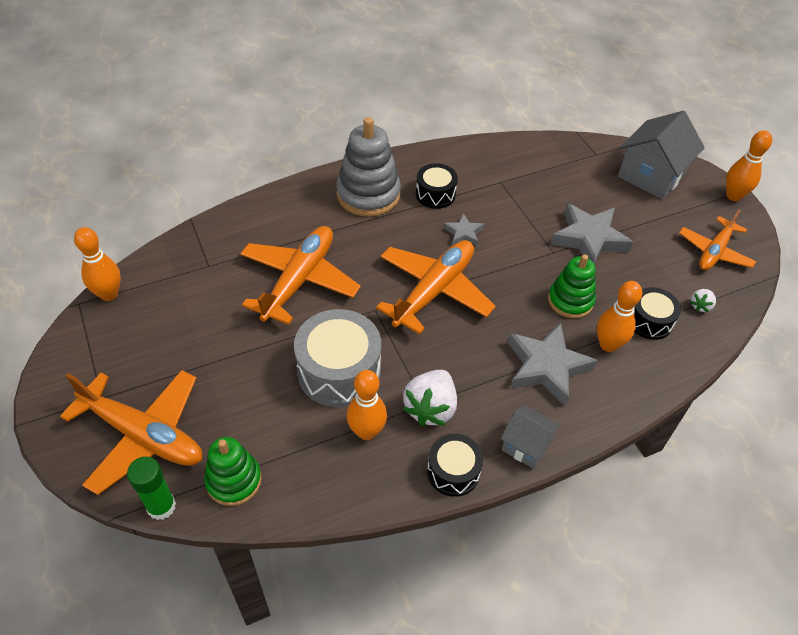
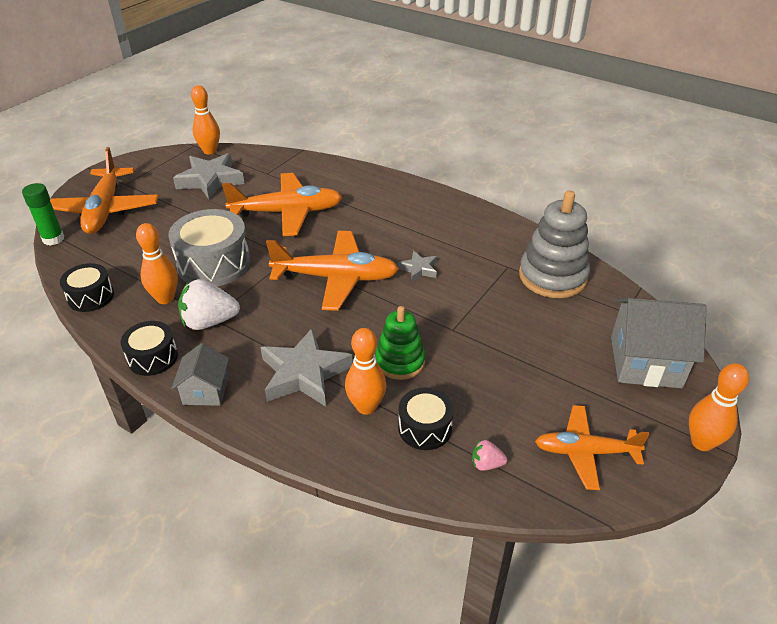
camera: 60 degrees right, 10 degrees down
(234, 480) = (88, 258): green stacking toy -> none
(368, 194) = (409, 207): grey stacking toy -> grey stacking toy (552, 276)
(435, 194) = (448, 238): black drum -> black drum (91, 297)
(589, 239) = (496, 347): grey star -> grey star (210, 180)
(700, 306) = (486, 464): white strawberry -> pink strawberry

